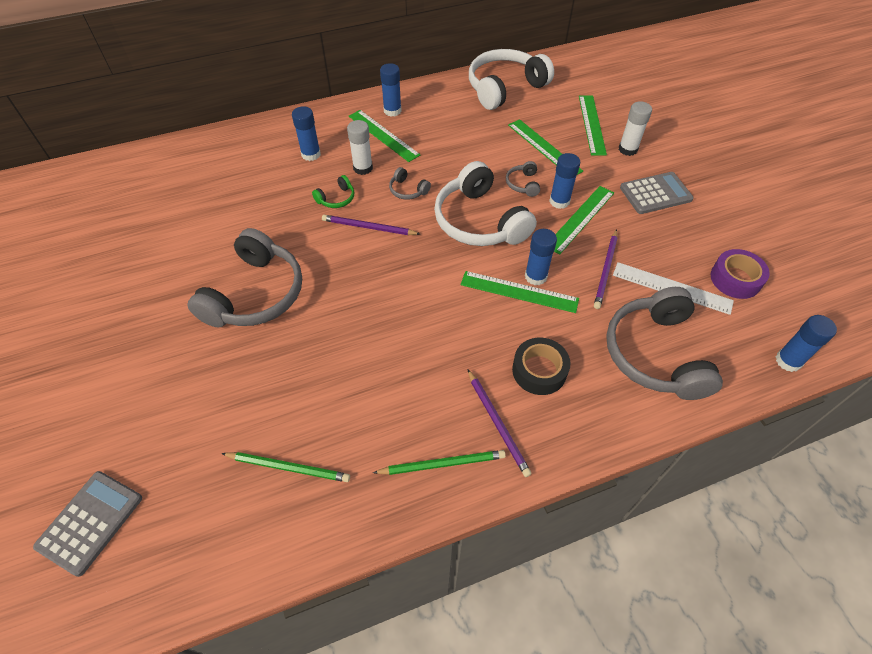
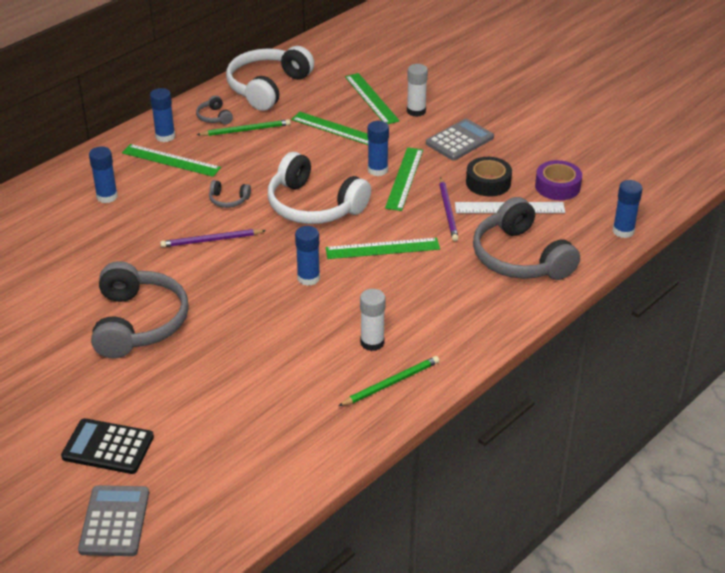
camera: 25 degrees left, 15 degrees down
(143, 426) = (108, 447): none -> black calculator
(288, 467) = (263, 429): green pencil -> green pencil (246, 130)
(336, 198) = (162, 226): green headphones -> none
(363, 168) = (170, 194): white glue stick -> white glue stick (372, 342)
(497, 423) = (419, 343): purple pencil -> none
(523, 184) = (336, 165): grey headphones -> grey headphones (214, 117)
(535, 276) = (390, 233): blue glue stick -> blue glue stick (308, 278)
(539, 371) = (432, 298): black tape -> black tape (488, 183)

